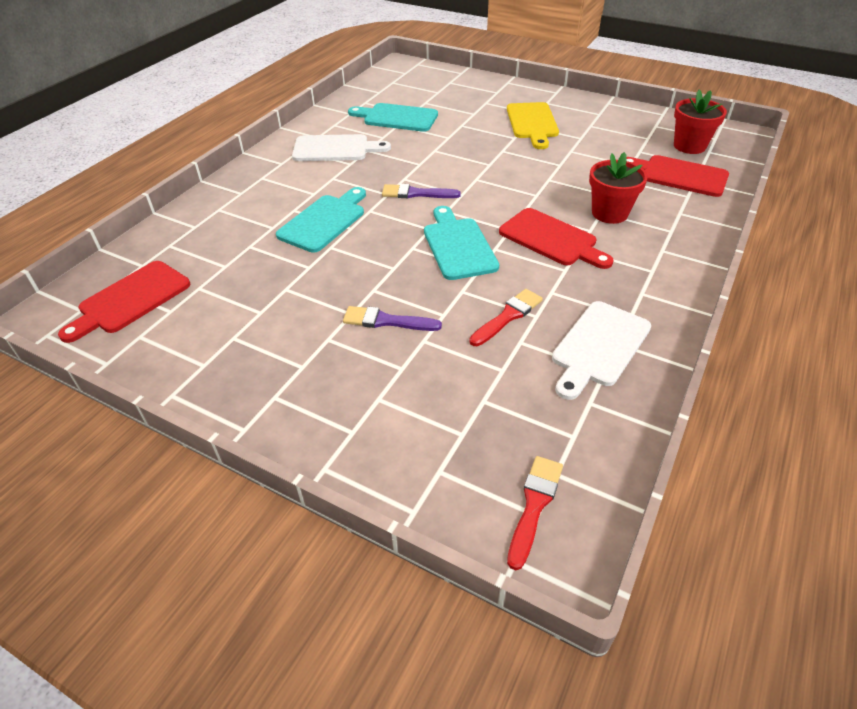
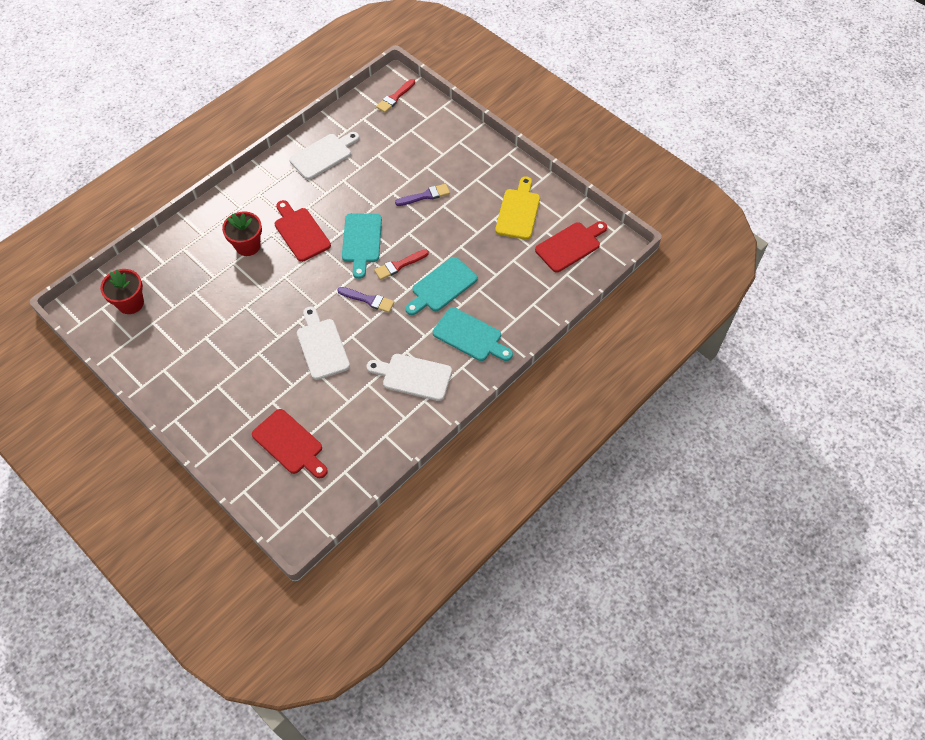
camera: 165 degrees left, 15 degrees up
(386, 321) = (425, 196): purple brush -> purple brush turned 45 degrees counterclockwise
(397, 118) = (344, 414): turquoise cutting board -> turquoise cutting board (470, 336)
(449, 152) = (322, 346): none -> white cutting board
(508, 316) = (359, 183): red brush -> red brush (399, 265)
(532, 123) = (230, 371): yellow cutting board -> yellow cutting board (518, 211)
(679, 175) = (170, 271): red cutting board -> red cutting board (290, 444)

